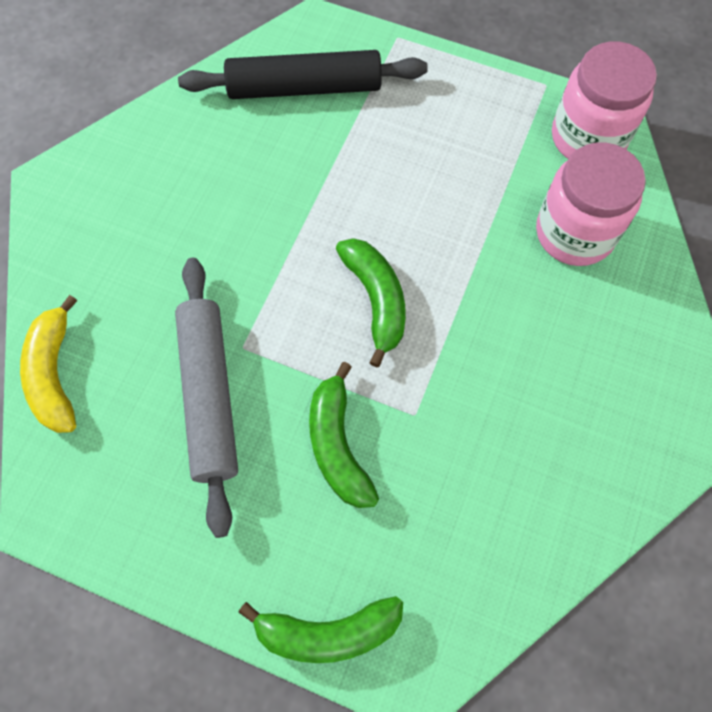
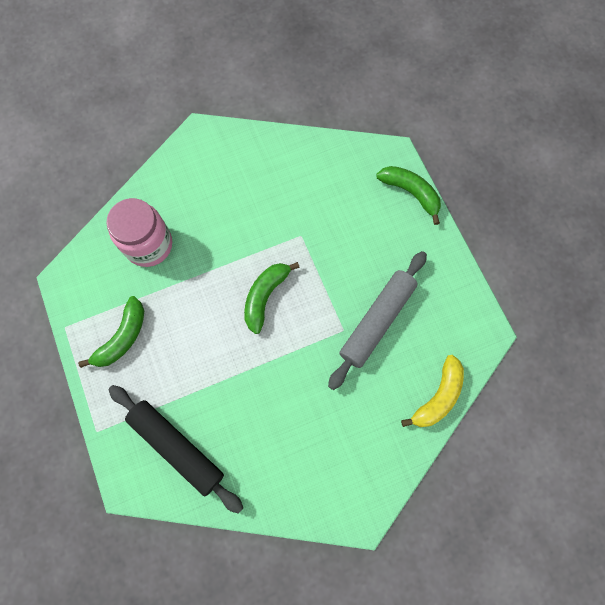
camera: 135 degrees left, 5 degrees up
(338, 445) = (343, 252): green banana -> green banana (122, 337)
(588, 137) = (84, 281): pink jar -> none

